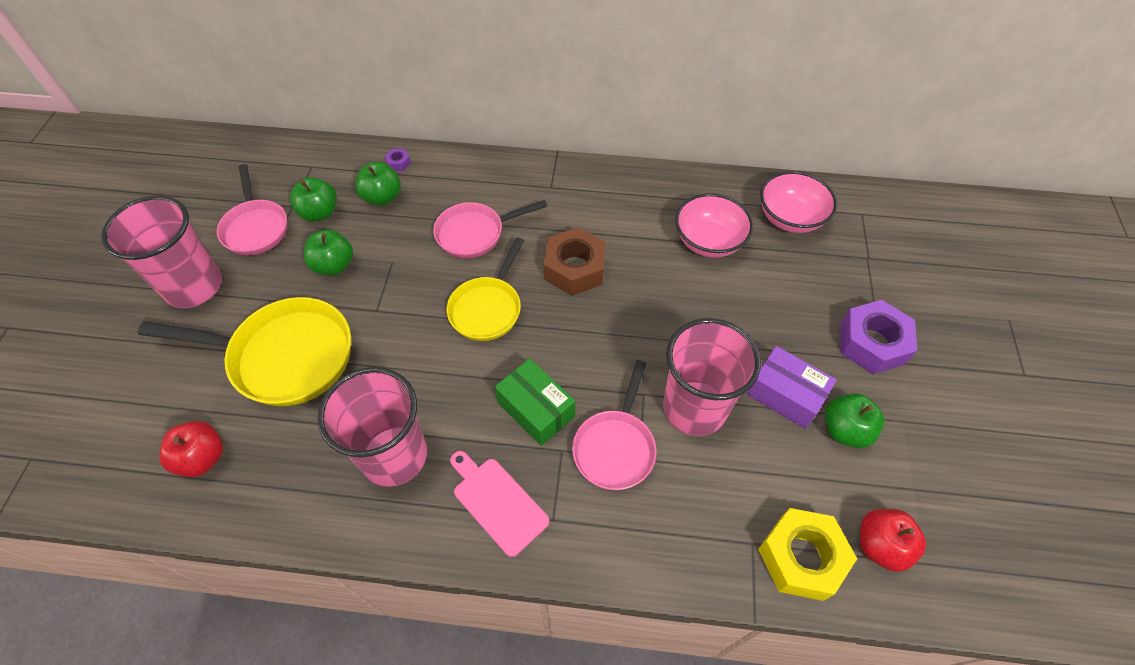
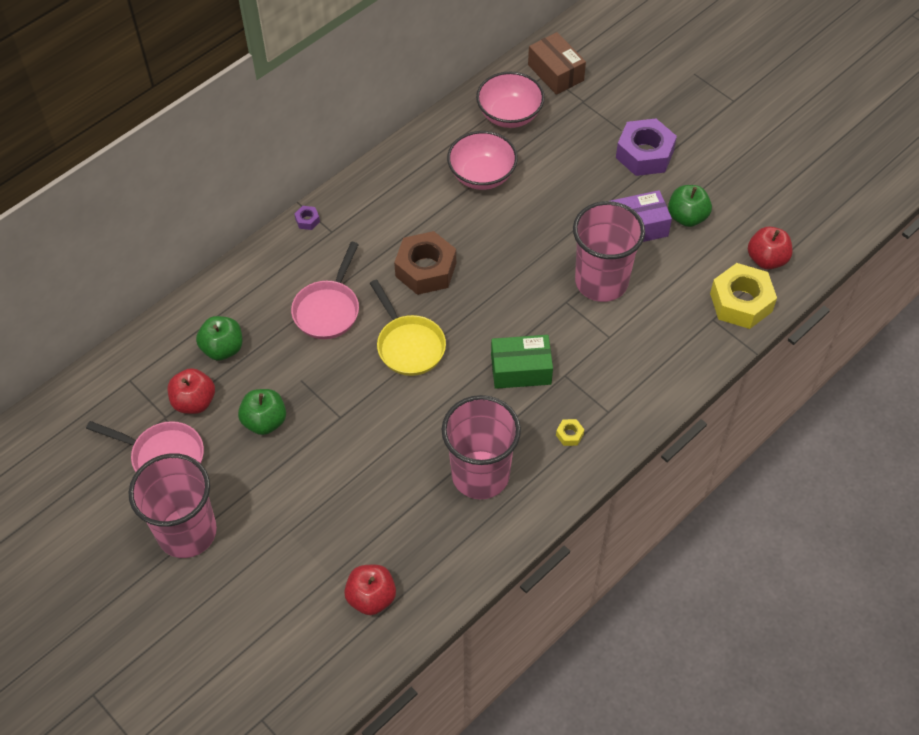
camera: 50 degrees left, 0 degrees up
(284, 357) = (326, 501): yellow pan -> none
(320, 213) = (194, 402): green apple -> red apple
(398, 163) = (194, 315): purple nut -> purple nut (307, 220)
(497, 502) = (569, 435): pink cutting board -> yellow nut
(615, 447) = (589, 344): pink pan -> none
(871, 219) = (555, 73): none -> brown box

